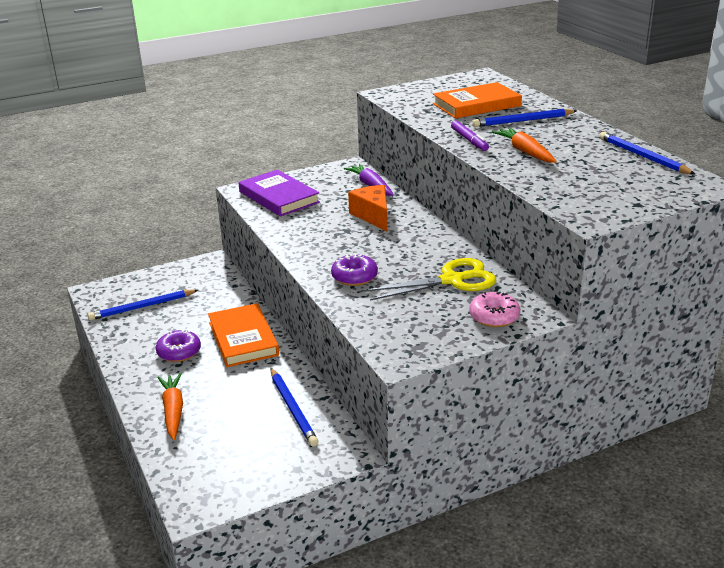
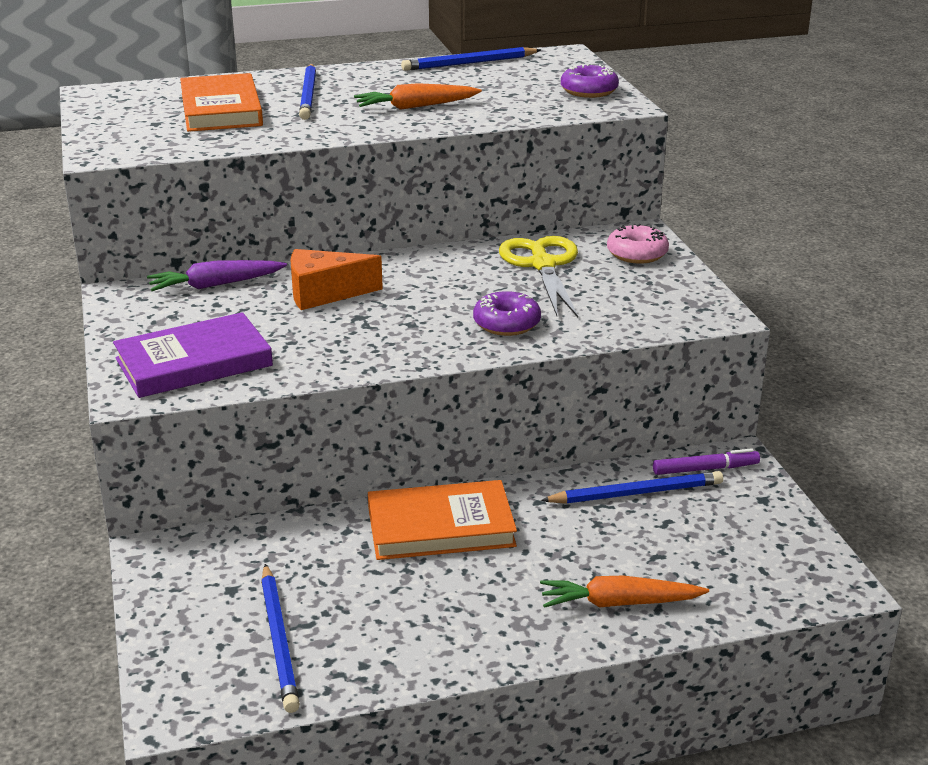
camera: 80 degrees left, 0 degrees up
(179, 352) = (454, 595): purple donut -> purple donut (589, 91)
(469, 140) = (352, 127): purple marker -> purple marker (705, 469)

